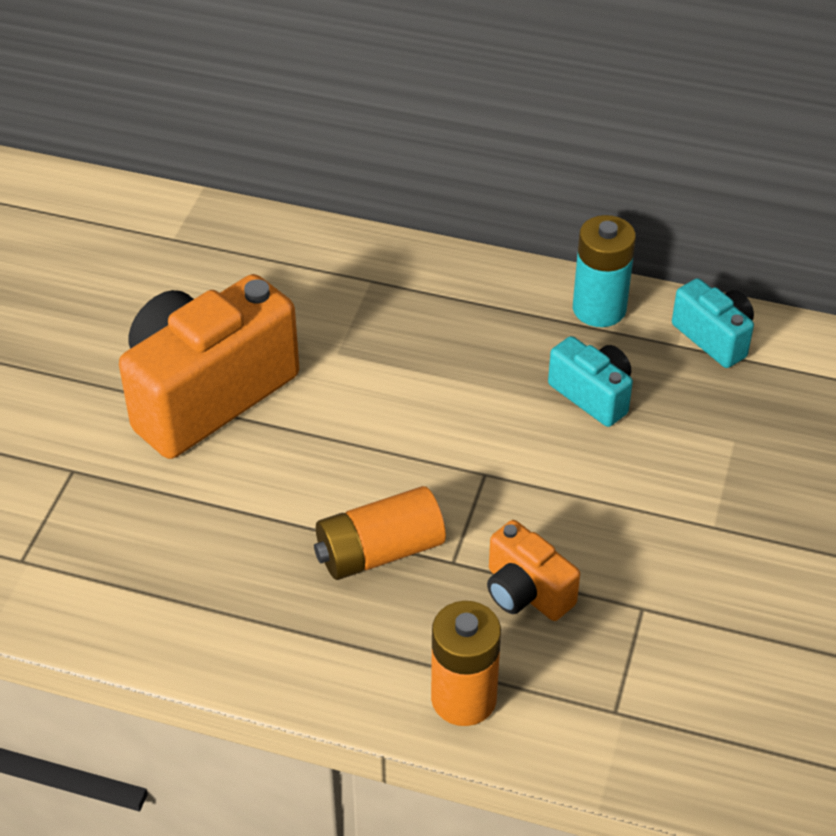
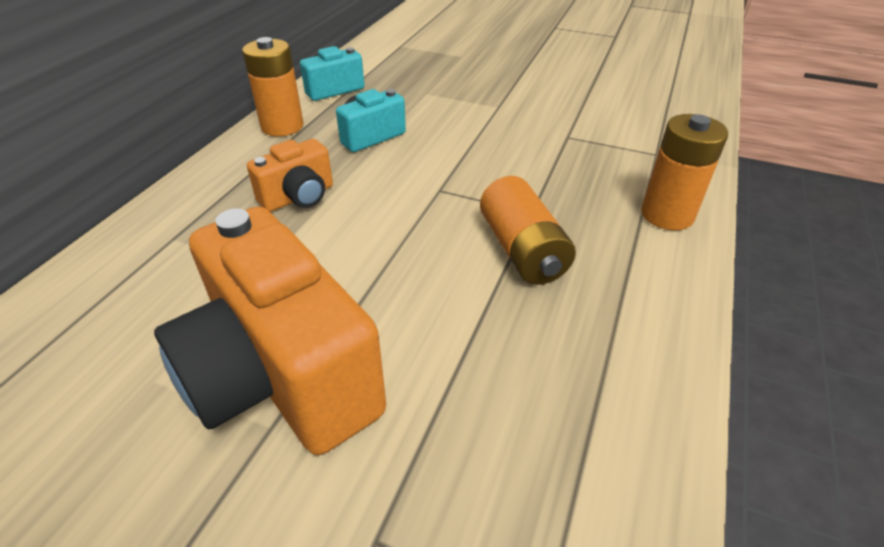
camera: 85 degrees left, 5 degrees down
(526, 592) = (560, 179): orange camera -> orange camera (298, 197)
(599, 309) = (282, 126): turquoise battery -> orange battery

